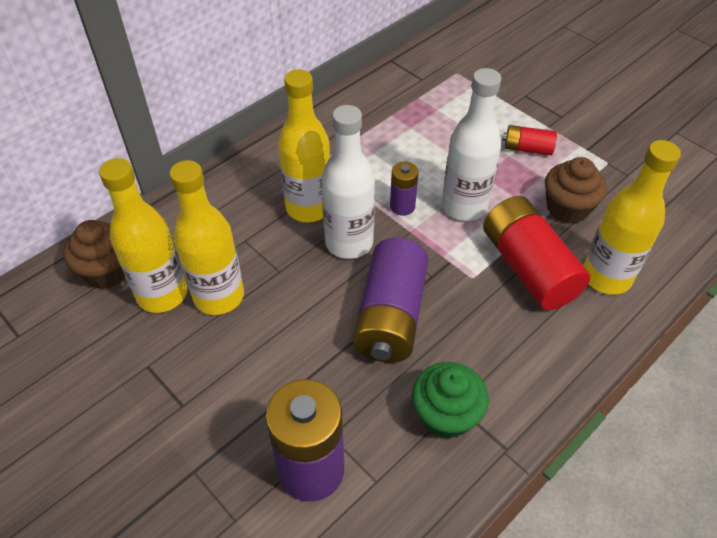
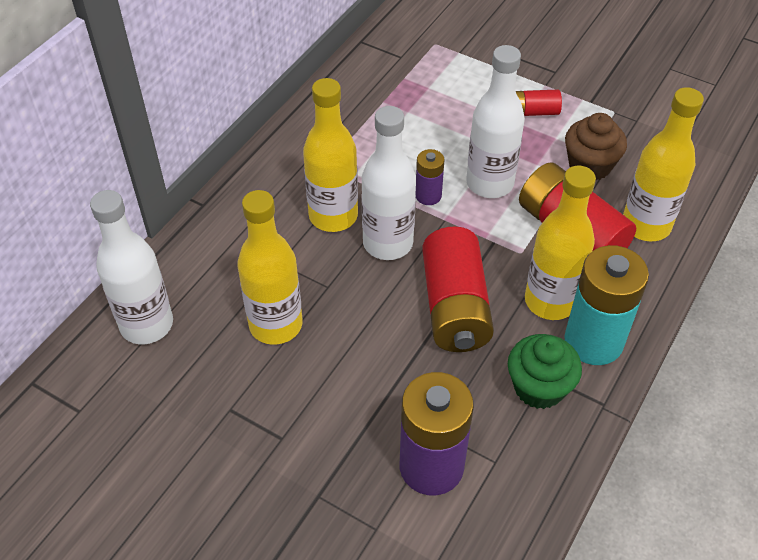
camera: 15 degrees left, 0 degrees up
(107, 271) = (147, 325): brown cupcake -> white bottle
(162, 294) = (215, 335): yellow bottle -> yellow bottle (550, 301)
(390, 316) = (454, 307): purple battery -> red battery
(516, 381) = (593, 341): none -> turquoise battery

